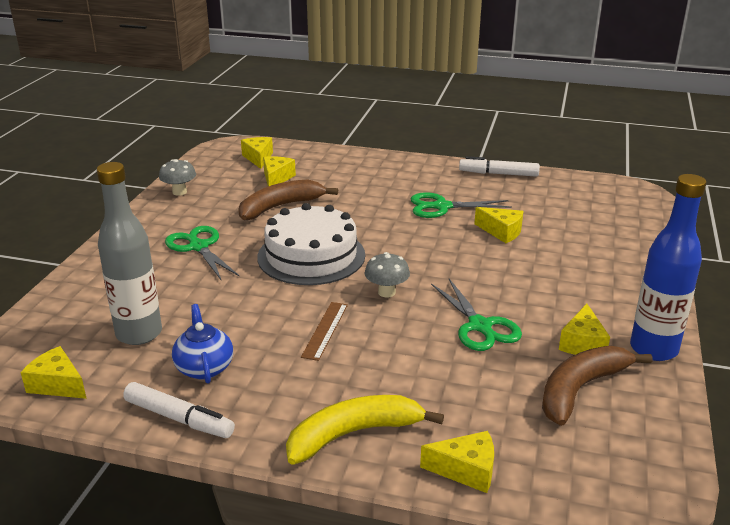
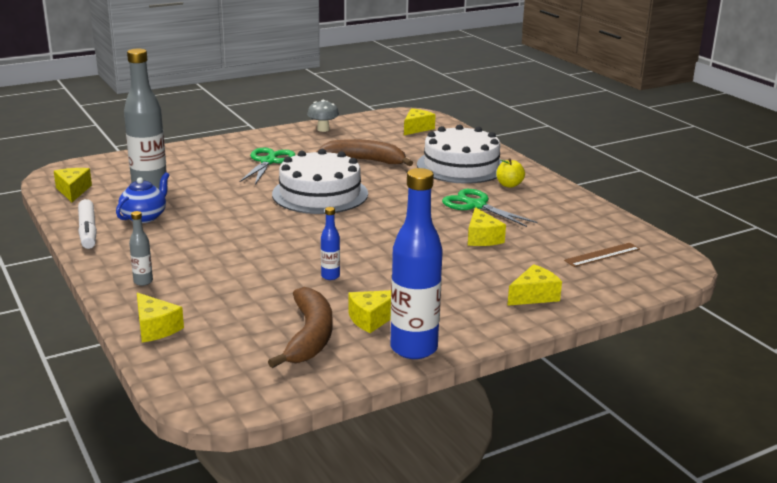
camera: 45 degrees right, 5 degrees down
(276, 178) = (400, 144): yellow cheese -> yellow cheese (534, 296)
(325, 330) = (239, 232): brown ruler -> brown ruler (602, 255)
(354, 434) = (143, 282): yellow banana -> grey bottle
(361, 177) = (461, 166): none -> white cake
(386, 292) = (318, 232): grey mushroom -> none
(426, 178) = (509, 185): none -> yellow apple
(480, 326) = (330, 276): green scissors -> blue bottle
(498, 174) = (578, 205): white marker -> none
(581, 389) = (309, 337): brown banana -> brown banana turned 90 degrees clockwise

